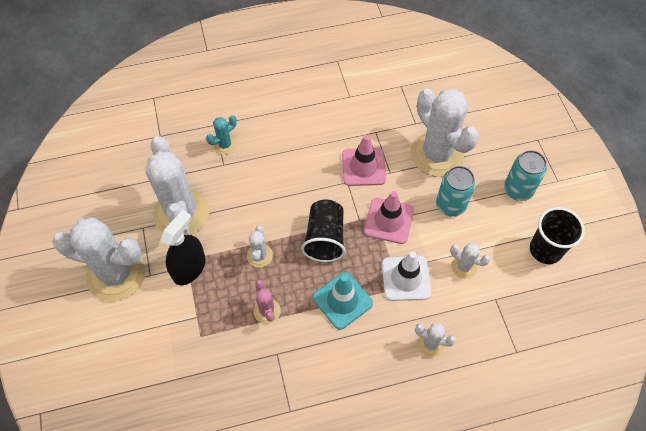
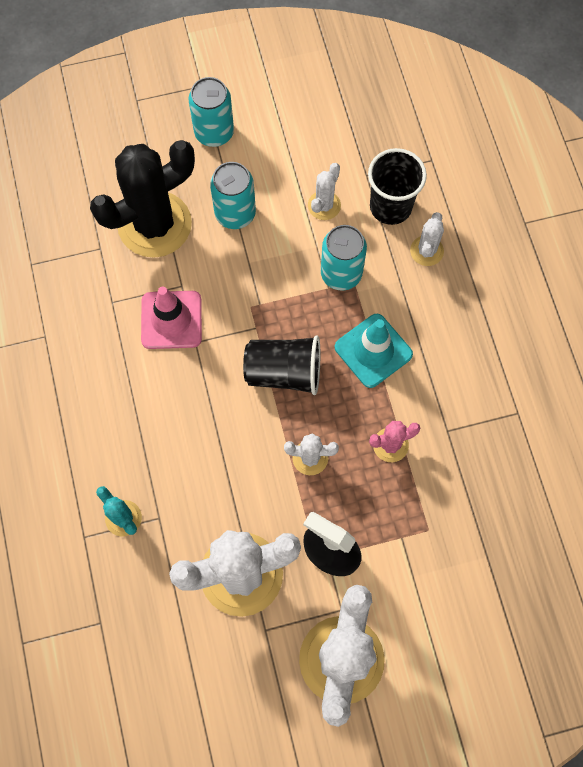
camera: 90 degrees left, 10 degrees up
(388, 221) = (258, 290): pink traffic cone -> none
(406, 278) = (341, 274): white traffic cone -> turquoise can
(436, 154) = (154, 224): white cactus -> black cactus
(545, 250) = (300, 113): black cup -> black cup (390, 207)

